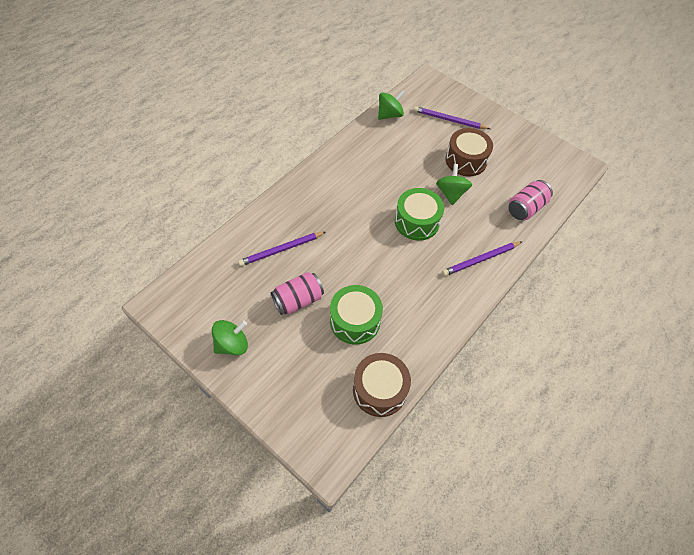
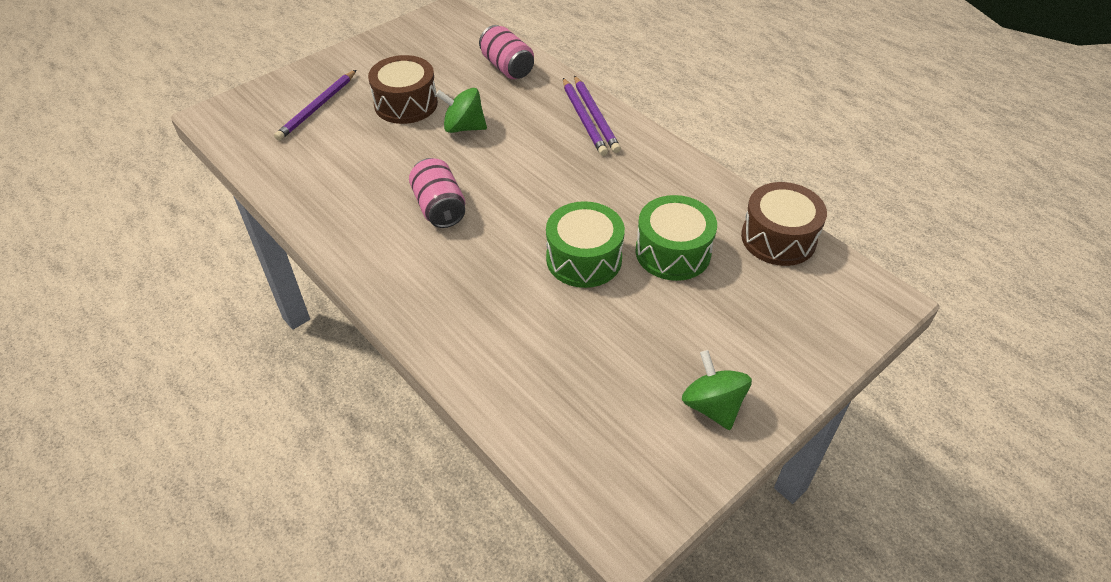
camera: 80 degrees left, 10 degrees down
(281, 250) = (532, 331): purple pencil -> purple pencil (596, 116)
(298, 300) = (633, 315): pink can -> pink can (439, 207)
(389, 115) = (275, 169): green spinning top -> none
(417, 222) = (507, 168): green drum -> green drum (584, 259)

